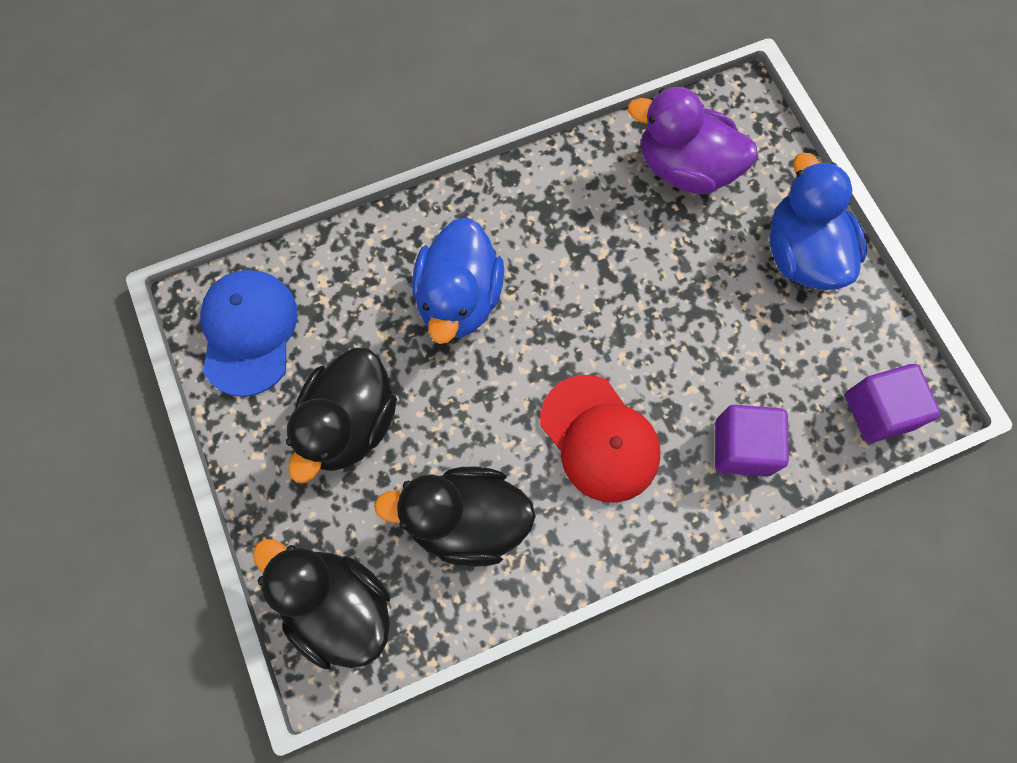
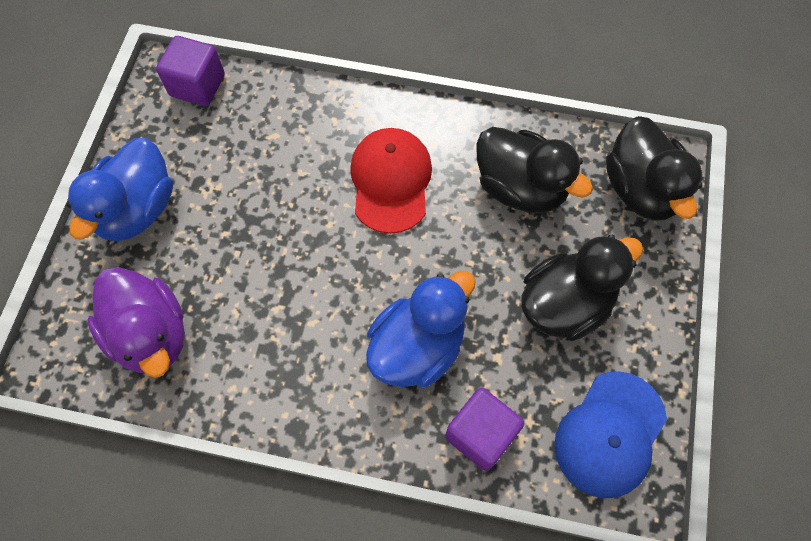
camera: 145 degrees left, 5 degrees down
(742, 447) = (302, 119): purple cube -> purple cube (480, 434)

